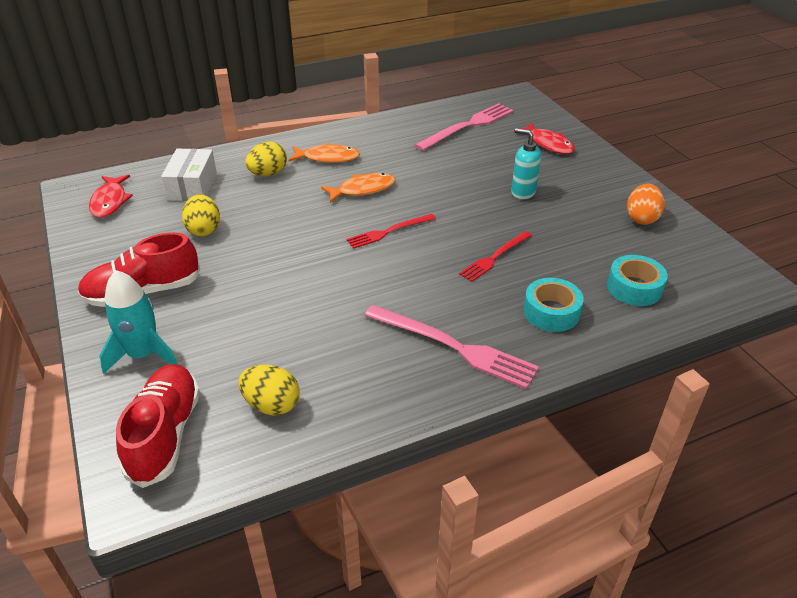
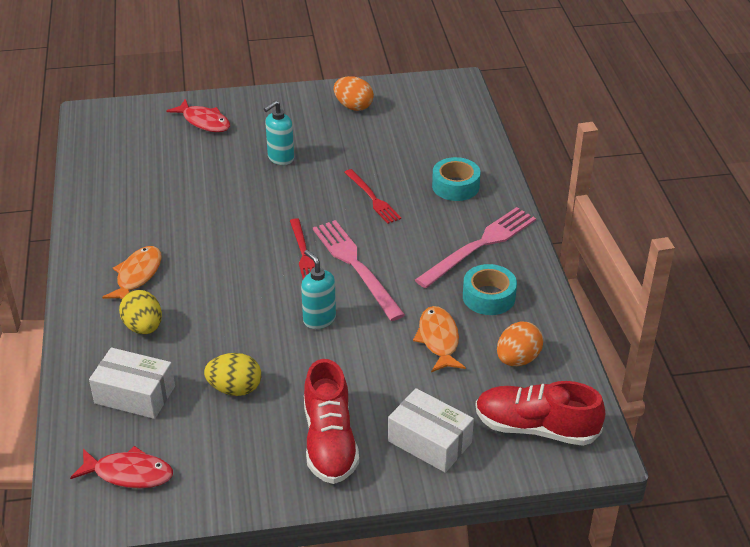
camera: 75 degrees left, 0 degrees up
(144, 355) = (429, 442): turquoise rocket -> white box
(272, 405) = (517, 359): yellow egg -> orange egg
(300, 257) = (319, 319): none -> turquoise soap dispenser
(363, 189) = (219, 259): orange fish -> orange fish (438, 339)
(468, 126) = (134, 163): pink fork -> pink fork (356, 266)
(548, 144) = (204, 122): red fish -> red fish turned 60 degrees clockwise
(634, 288) = (441, 138): turquoise tape -> turquoise tape (488, 297)

